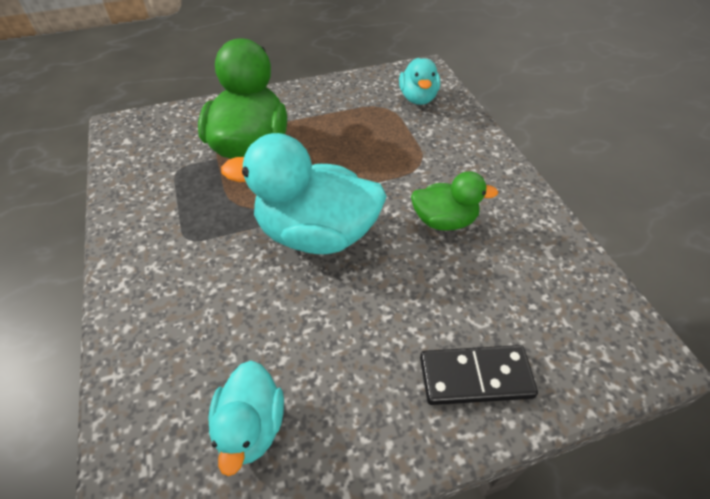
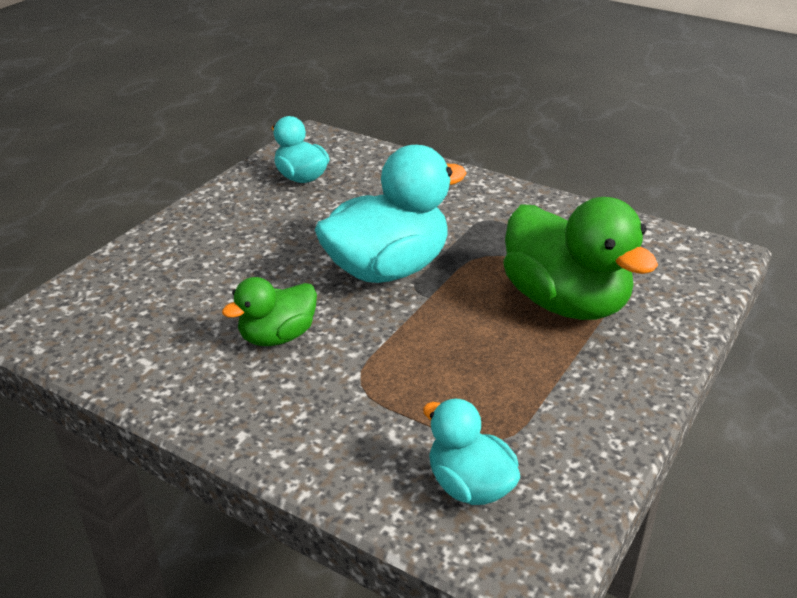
camera: 140 degrees right, 15 degrees down
(475, 376) = (170, 252): black domino -> none

